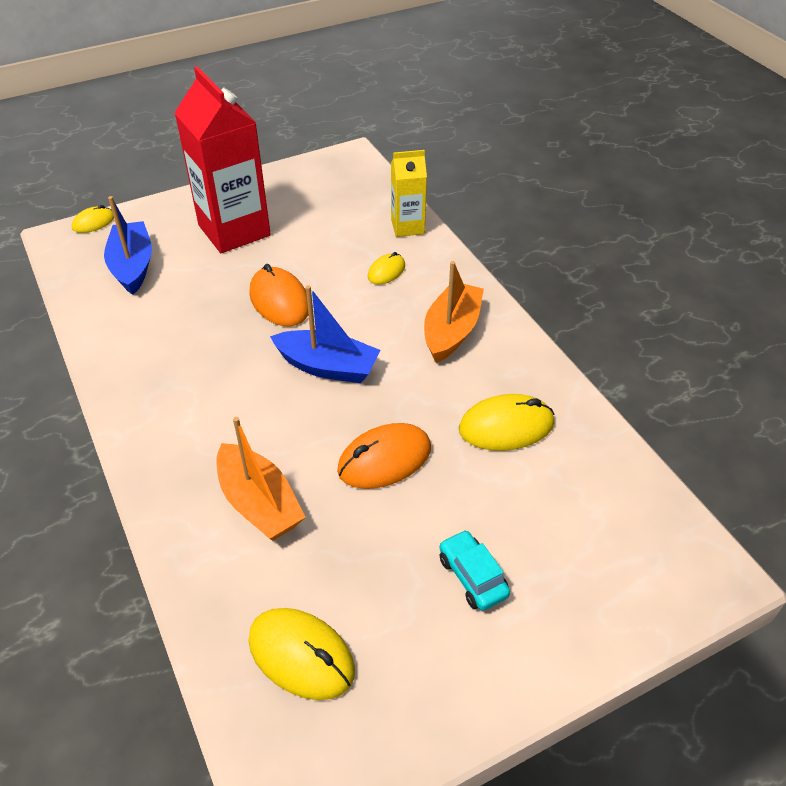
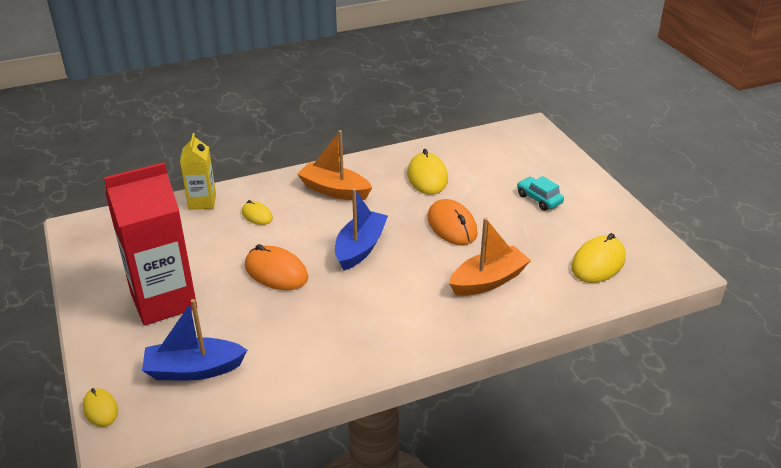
camera: 85 degrees left, 10 degrees down
(279, 300) = (276, 272): orange mouse -> orange mouse turned 60 degrees clockwise
(472, 576) = (539, 199): turquoise car -> turquoise car turned 75 degrees clockwise

